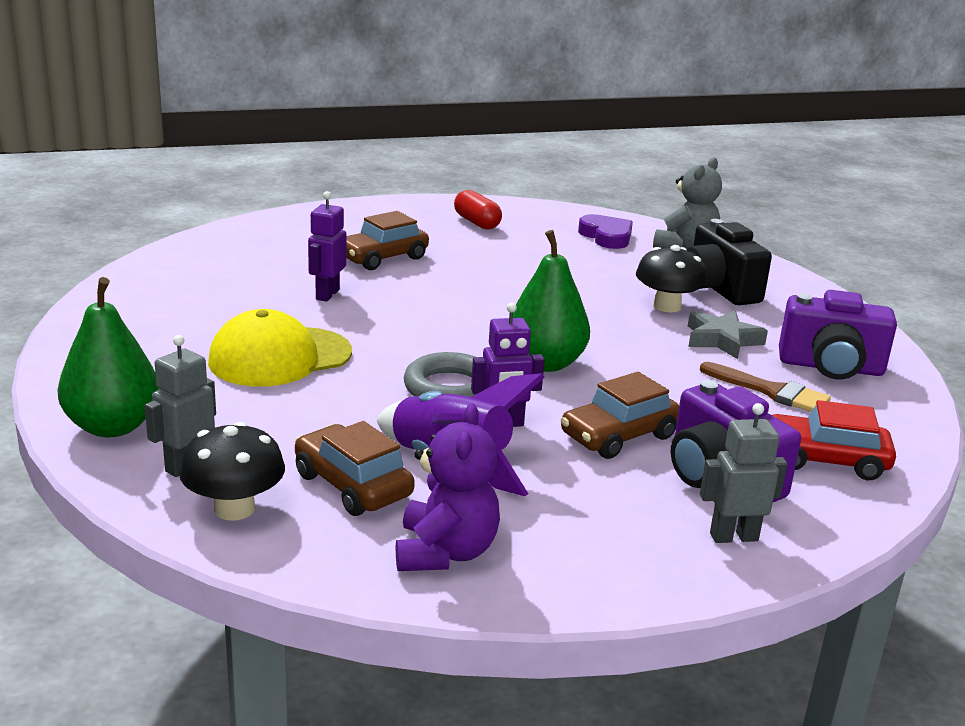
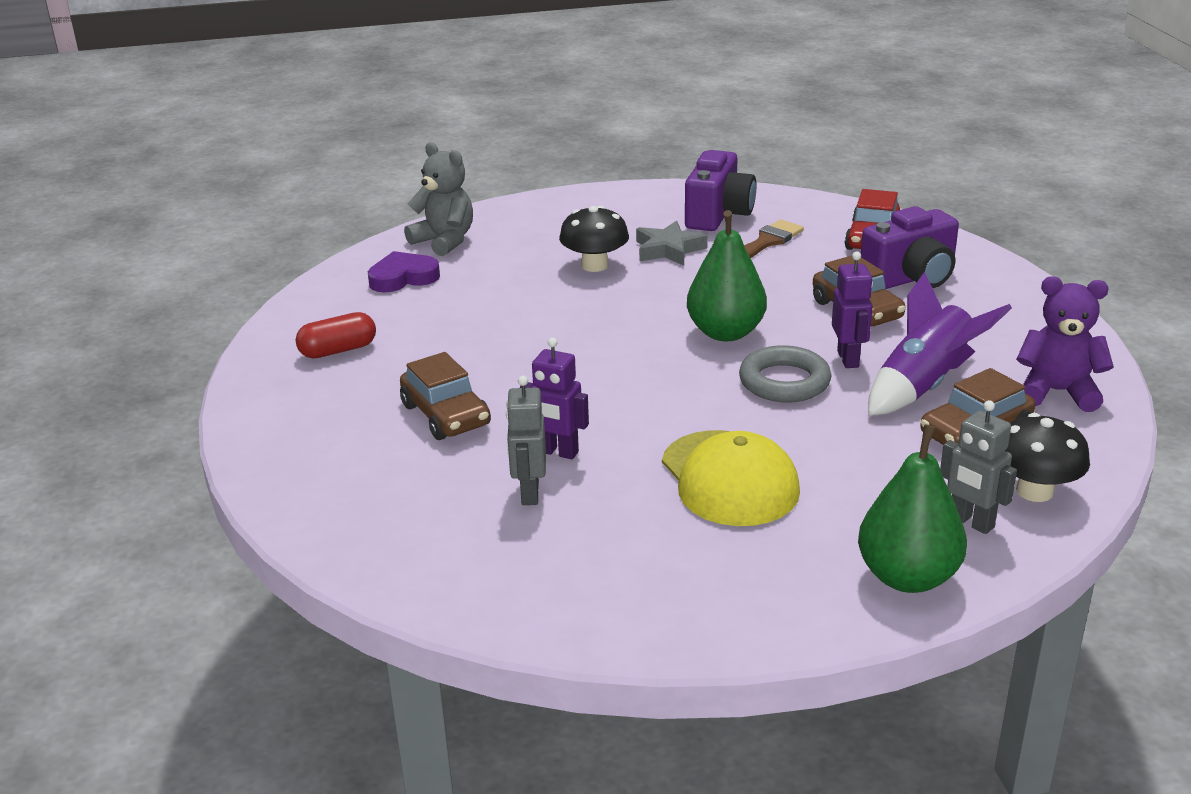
camera: 80 degrees left, 5 degrees up
(718, 289) = (553, 238): black camera -> none
(733, 536) = (990, 283): grey robot -> grey robot (529, 493)

